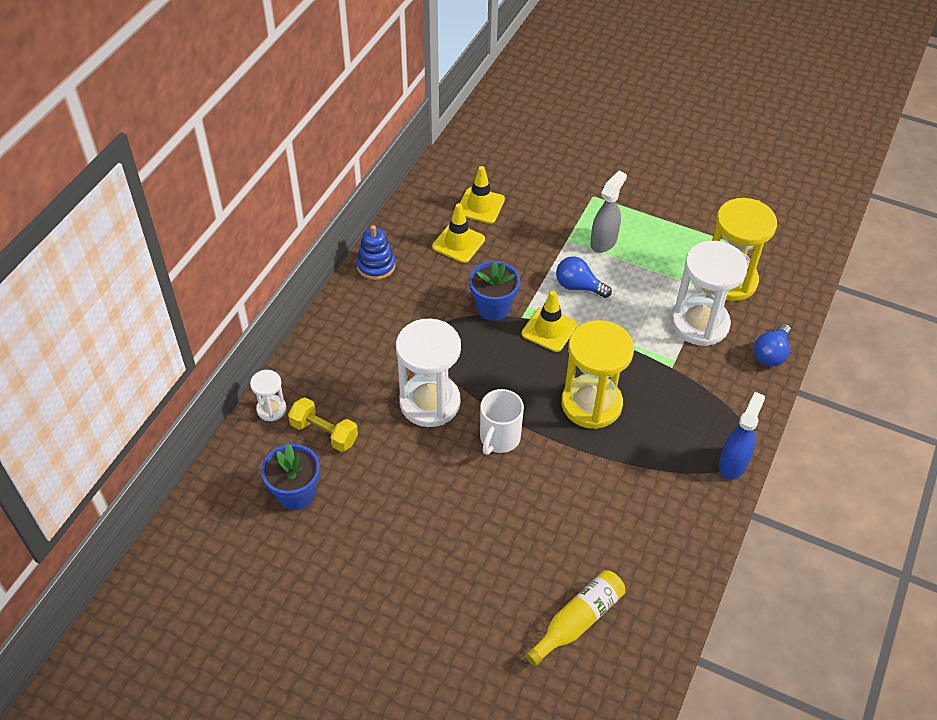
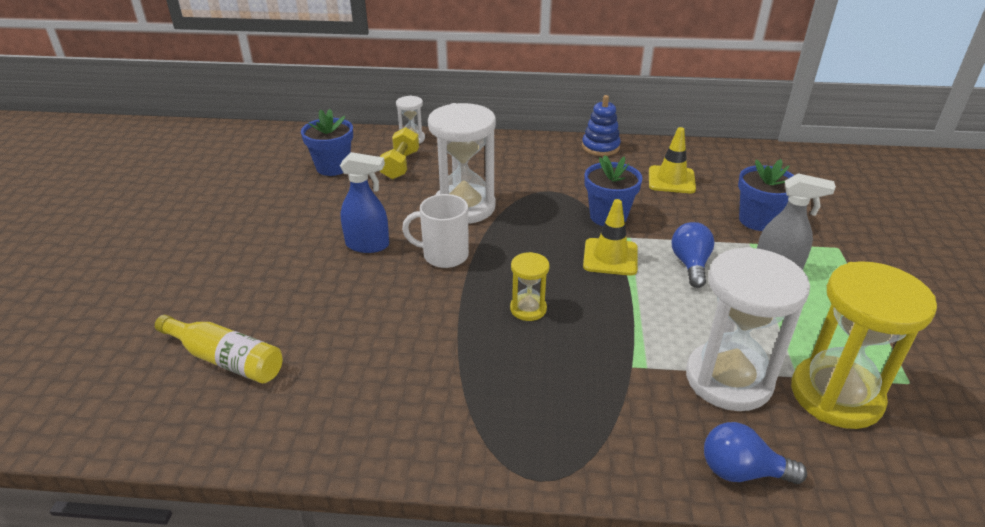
camera: 70 degrees right, 15 degrees down
(480, 206) = (733, 181): yellow traffic cone -> none
(541, 220) = (758, 220): none -> blue flower pot
(591, 404) = (528, 309): yellow hourglass -> yellow hourglass, size x0.48
(733, 464) = (509, 462): blue spray bottle -> blue spray bottle (368, 245)

